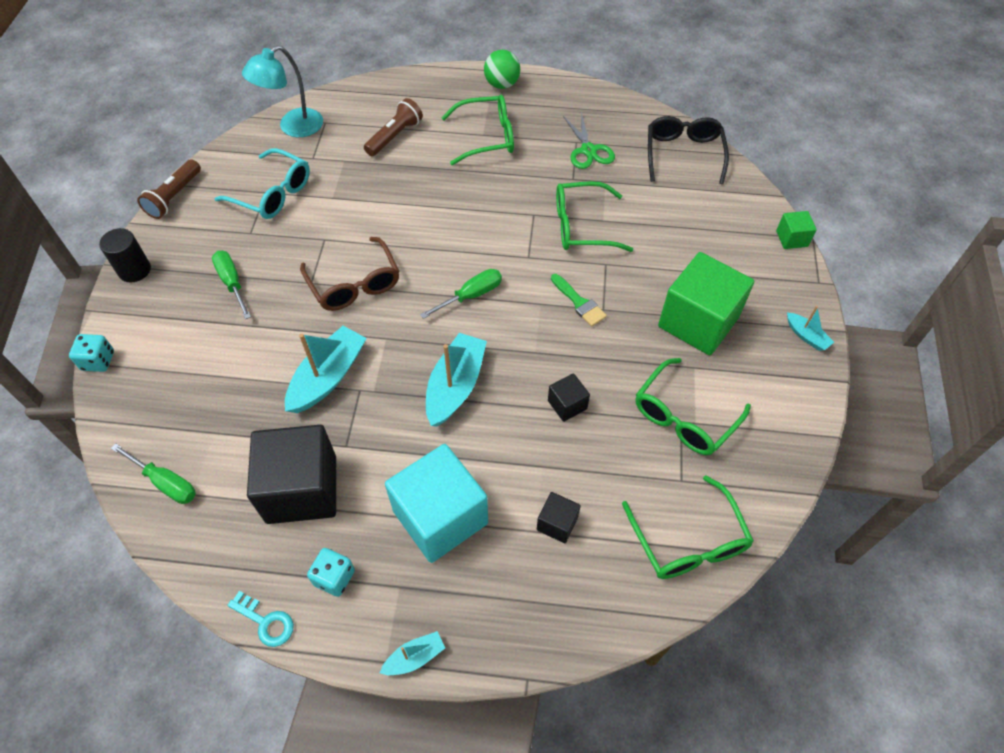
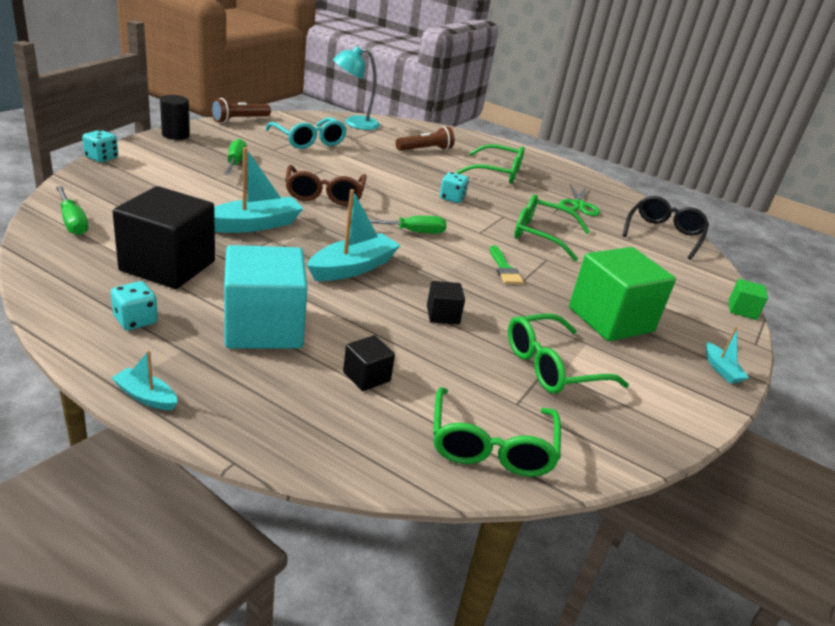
camera: 20 degrees right, 25 degrees down
(265, 622) = (50, 318): turquoise key -> none
(414, 657) = (146, 396): turquoise boat -> turquoise boat turned 150 degrees counterclockwise
(471, 213) = (452, 198): none -> turquoise dice
(502, 84) = (531, 157): green ball -> none

